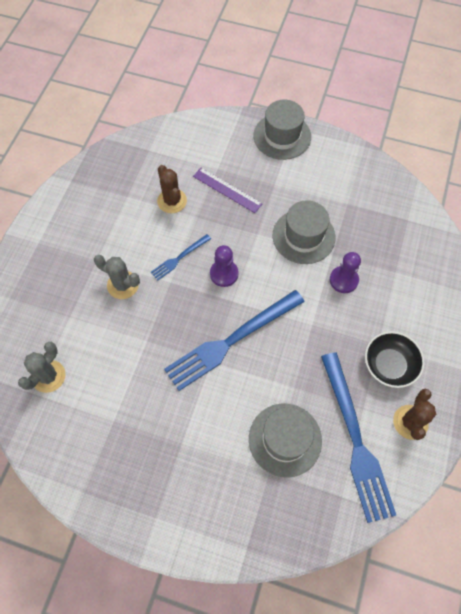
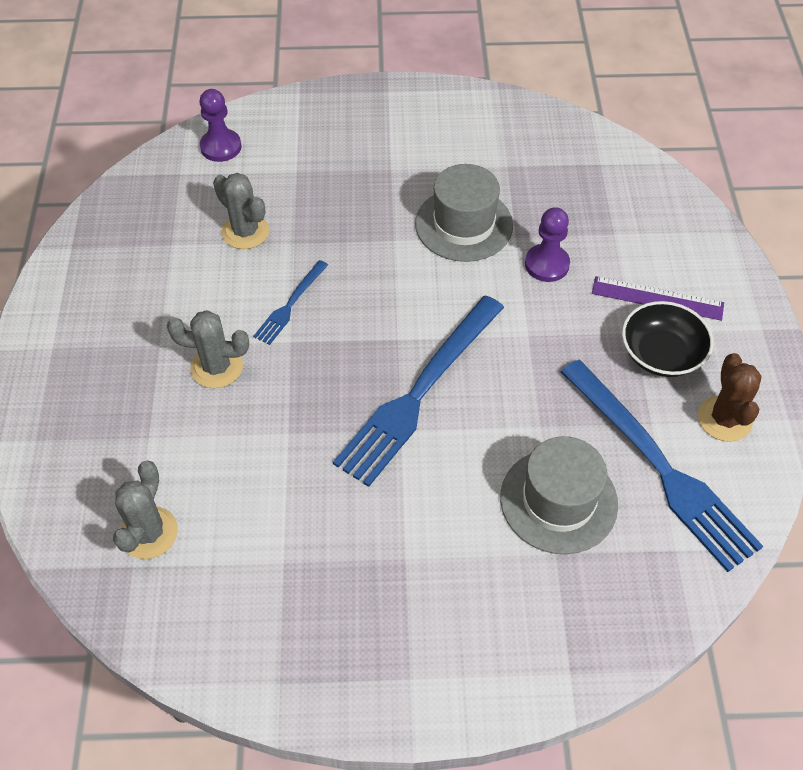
camera: 20 degrees left, 10 degrees down
(172, 201) = (245, 232): brown cactus -> grey cactus
(224, 274) = (368, 306): purple pawn -> purple pawn (221, 147)
(227, 190) = (324, 195): purple ruler -> purple ruler (657, 298)
(282, 136) = (374, 105): grey hat -> none

